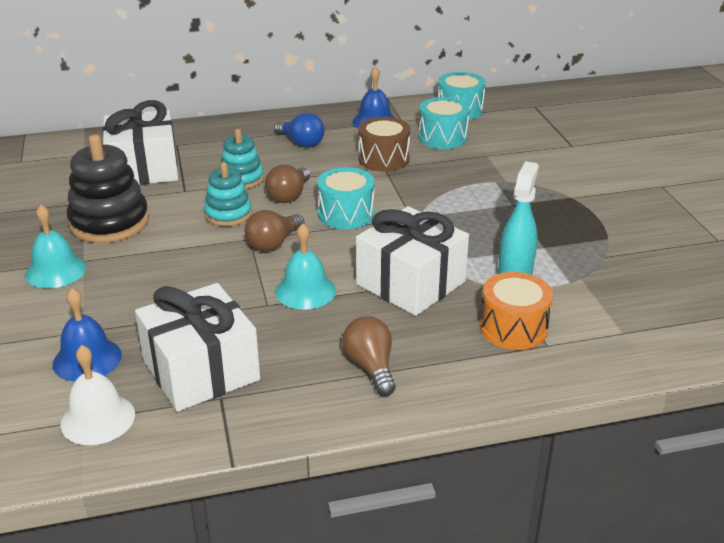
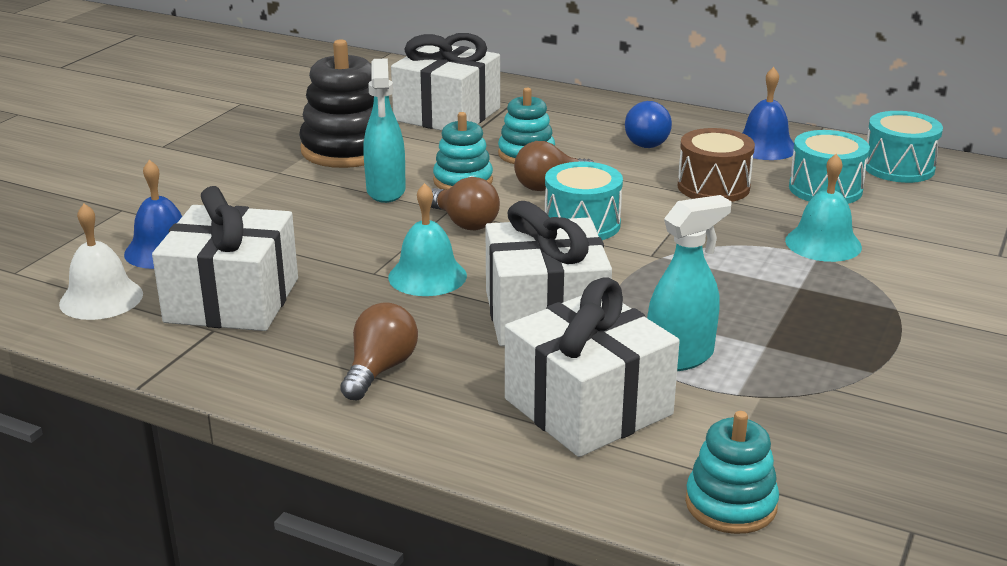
camera: 40 degrees right, 5 degrees down
(55, 271) = (245, 172): turquoise bell -> turquoise bell (823, 243)
(186, 243) = (386, 191): none -> turquoise spray bottle
(273, 243) = (464, 223): brown light bulb -> brown light bulb turned 120 degrees counterclockwise
(513, 328) = (588, 407): orange drum -> white gift
(650, 345) = (730, 504): none -> turquoise stacking toy

